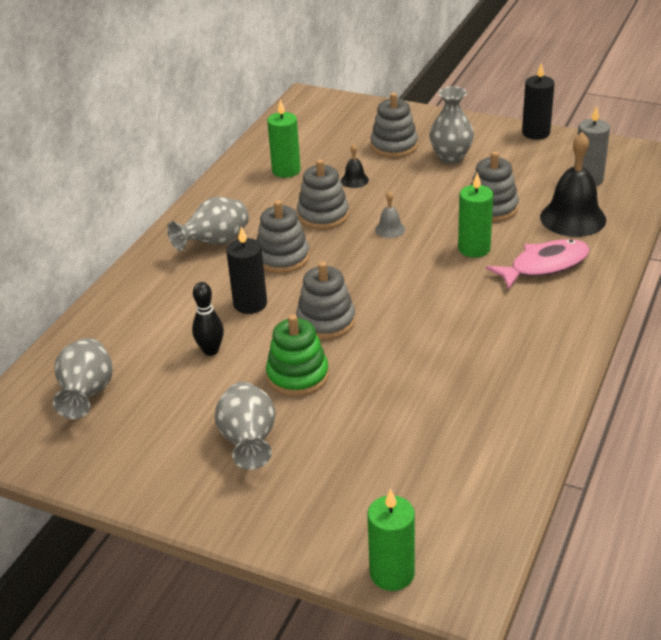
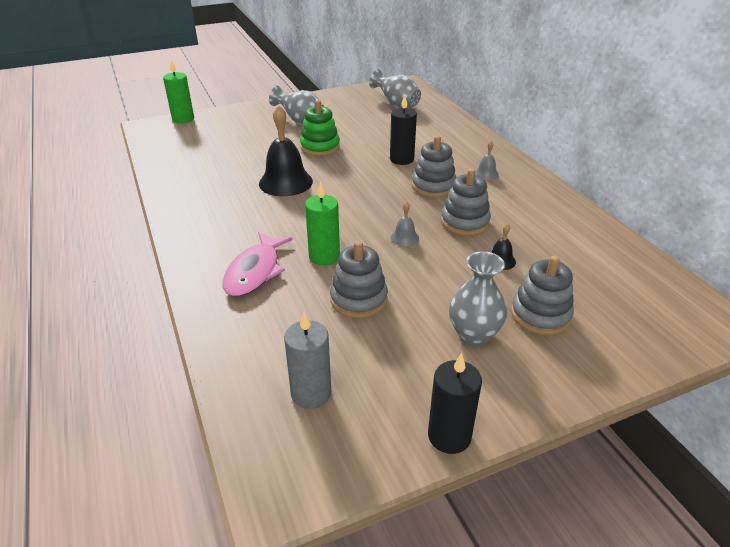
camera: 130 degrees right, 0 degrees up
(211, 350) = (379, 136): black bowling pin -> none
(215, 243) = (486, 174): grey vase -> grey bell
(286, 170) = (559, 239): green candle -> none
(326, 321) = (347, 171): grey stacking toy -> none
(573, 218) = (277, 331): black bell -> black bell (285, 182)

